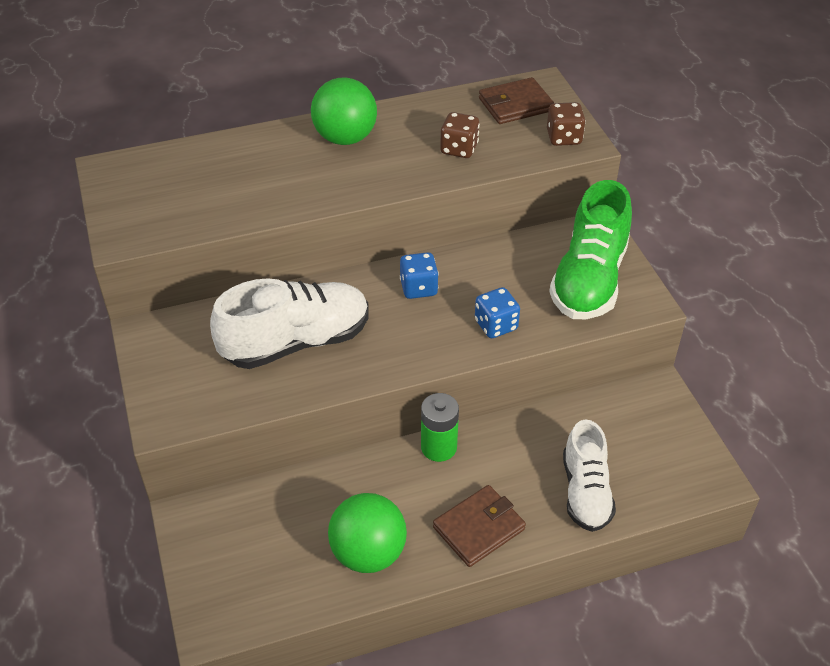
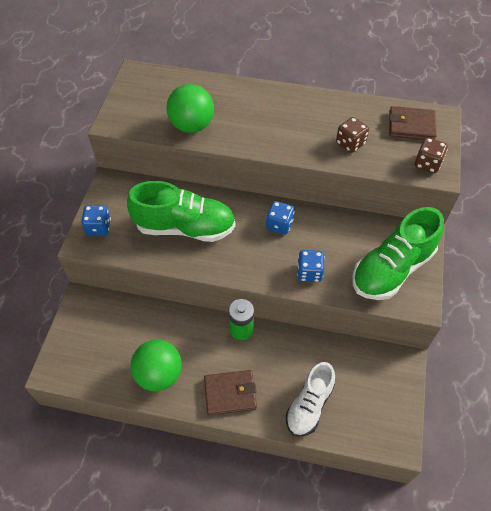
camera: 30 degrees right, 10 degrees up
(171, 393) = (98, 227): none -> blue dice
(296, 342) = (185, 227): white shoe -> green shoe
(345, 138) = (284, 107): green ball -> green ball (192, 125)

